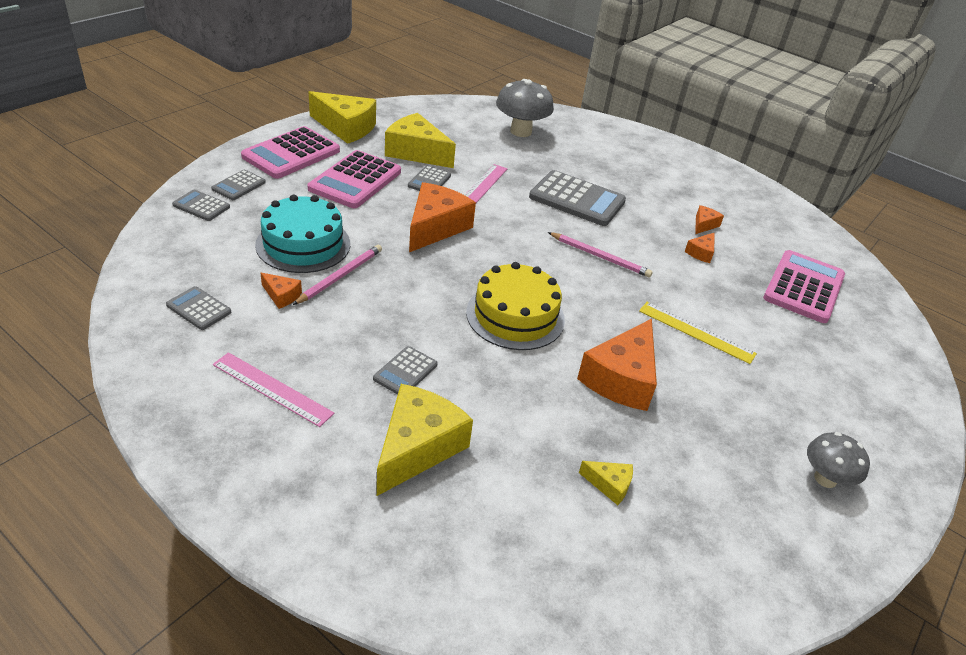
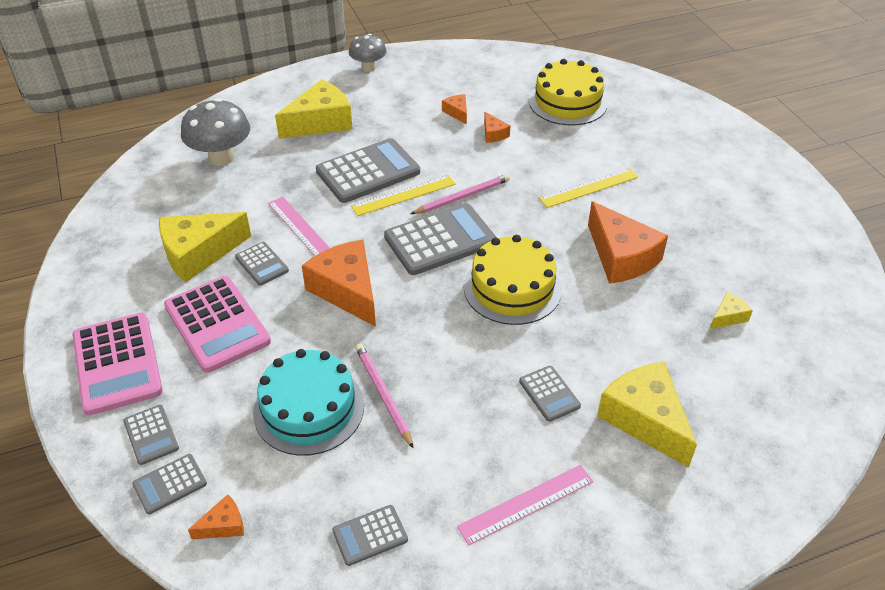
camera: 55 degrees left, 5 degrees up
(281, 296) = (388, 454): orange cheese -> orange cheese (224, 525)
(346, 127) = (98, 294): yellow cheese -> yellow cheese (321, 122)
(535, 259) = (440, 240): none -> grey calculator
(569, 225) = (403, 195): none -> yellow ruler
(804, 287) = (567, 102): pink calculator -> yellow cake
(825, 478) = (762, 201): grey mushroom -> grey mushroom (368, 67)

